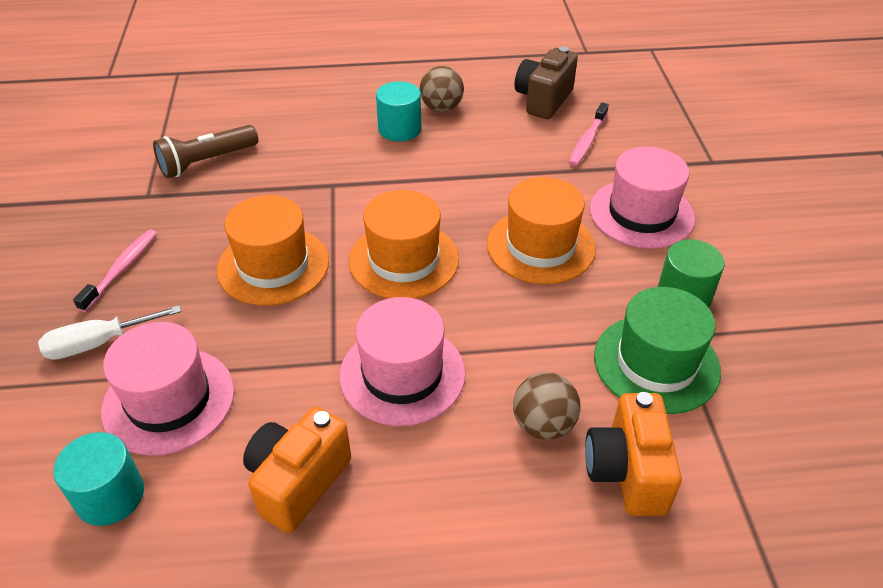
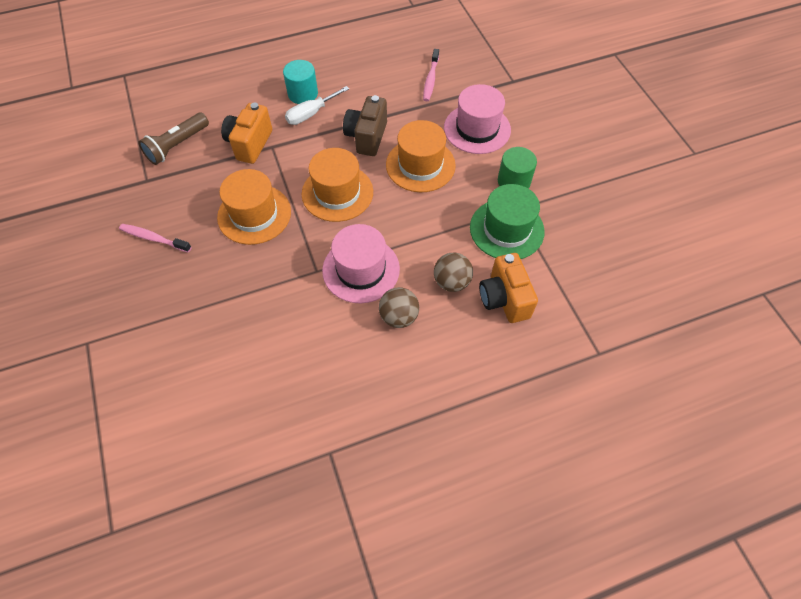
camera: 15 degrees left, 15 degrees up
(98, 343) = (162, 292): white screwdriver -> white screwdriver (311, 114)
(110, 496) = (214, 384): turquoise cylinder -> none
(122, 269) = (153, 238): pink toothbrush -> pink toothbrush turned 75 degrees counterclockwise
(169, 400) = (224, 319): pink hat -> none
(298, 482) = (322, 349): orange camera -> orange camera (250, 144)
(441, 108) = (326, 71): brown ball -> brown ball (399, 317)
(543, 100) = (393, 52): brown camera -> brown camera (367, 137)

